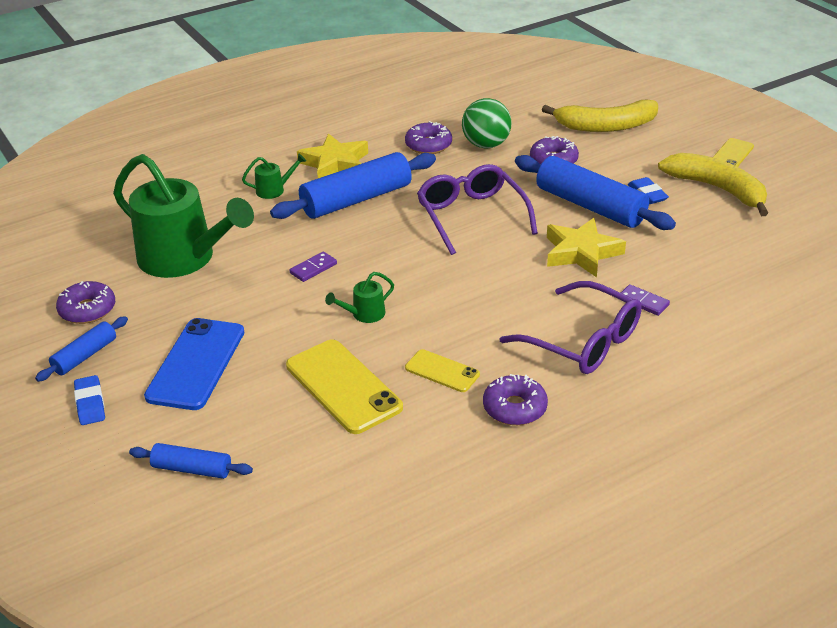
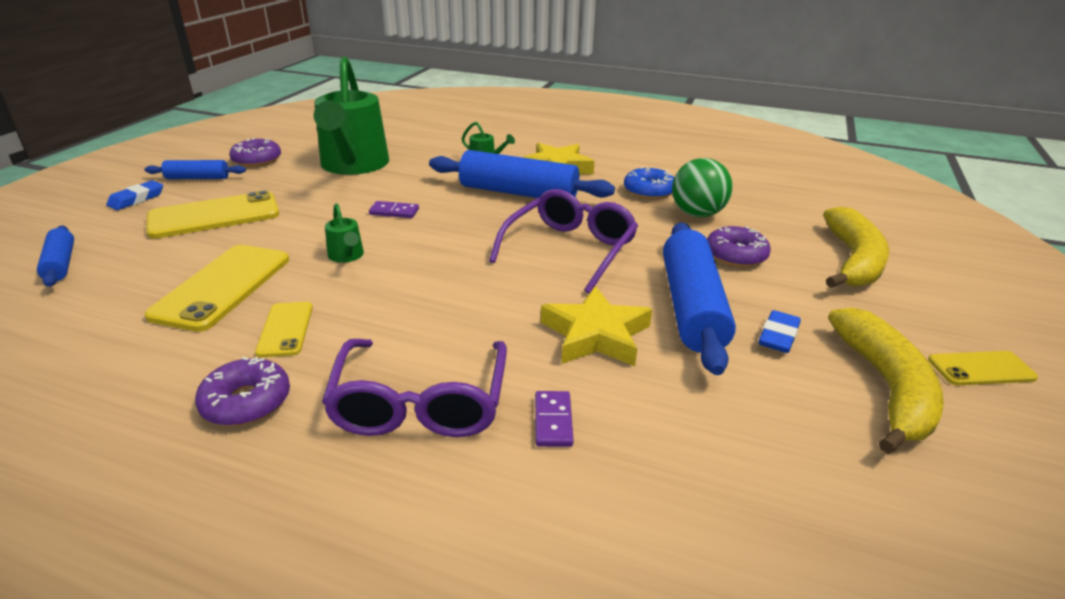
camera: 50 degrees right, 5 degrees down
(196, 364) = (214, 216): blue phone -> yellow phone
(364, 314) = (347, 256): green watering can -> green watering can turned 135 degrees counterclockwise
(428, 145) = (649, 191): purple donut -> blue donut
(605, 126) = (853, 260): yellow banana -> yellow banana turned 120 degrees counterclockwise

